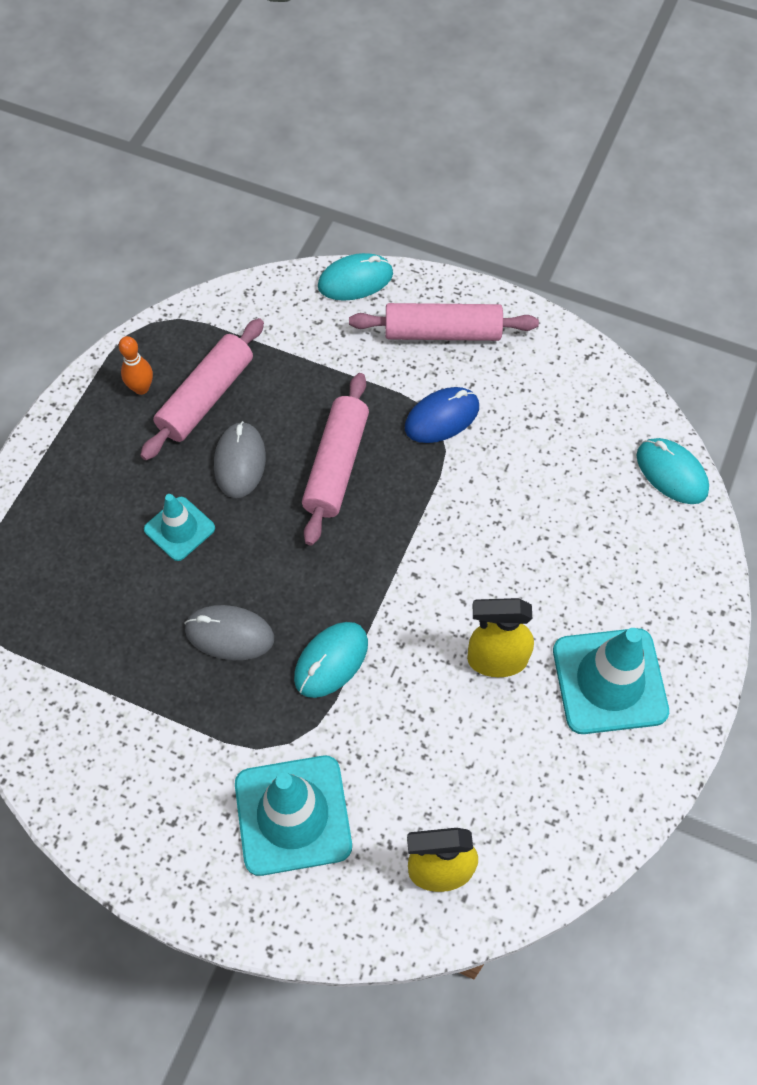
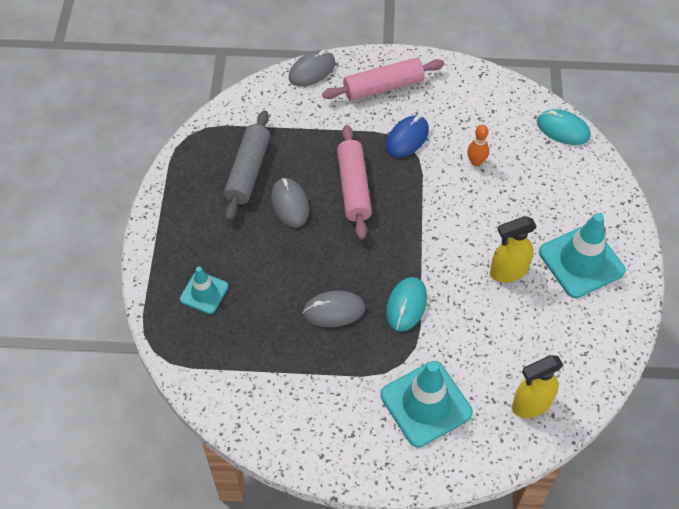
camera: 20 degrees left, 5 degrees down
(141, 388) = (202, 178): orange bowling pin -> orange bowling pin (476, 162)
(179, 529) = (270, 257): turquoise traffic cone -> turquoise traffic cone (204, 293)
(206, 397) = (248, 171): pink rolling pin -> grey rolling pin
(355, 280) = (312, 70): turquoise mouse -> grey mouse

